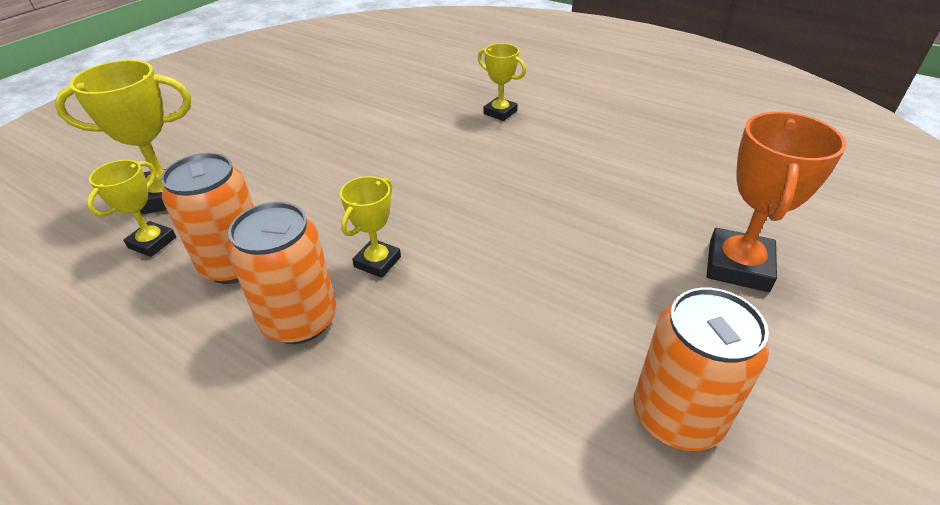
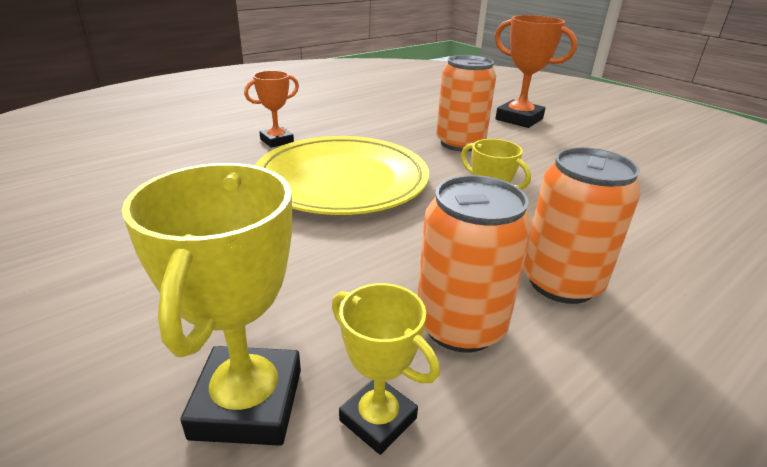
camera: 75 degrees left, 10 degrees down
(438, 164) = (342, 180): none -> yellow plate
(500, 112) = (277, 141): yellow trophy -> orange trophy
(677, 416) = (639, 160): orange can -> orange can (460, 143)

